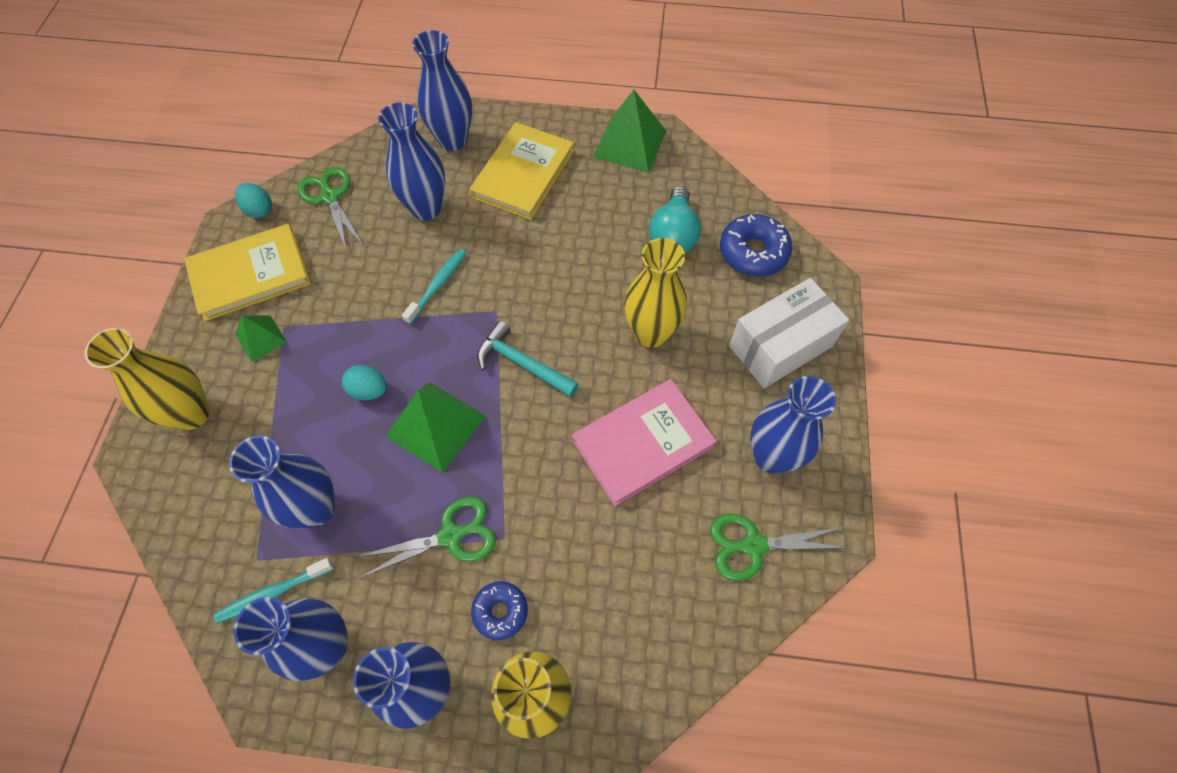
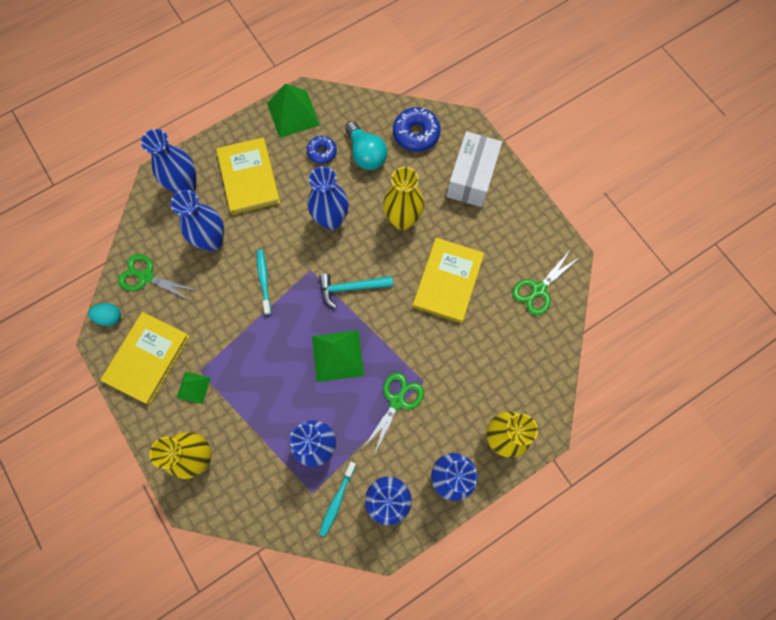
camera: 40 degrees left, 10 degrees up
(369, 390) = (284, 366): turquoise egg -> none
(500, 611) = (453, 415): blue donut -> blue donut (322, 152)
(642, 443) = (447, 281): pink book -> yellow book
(771, 456) = (512, 240): blue vase -> blue vase (331, 220)

